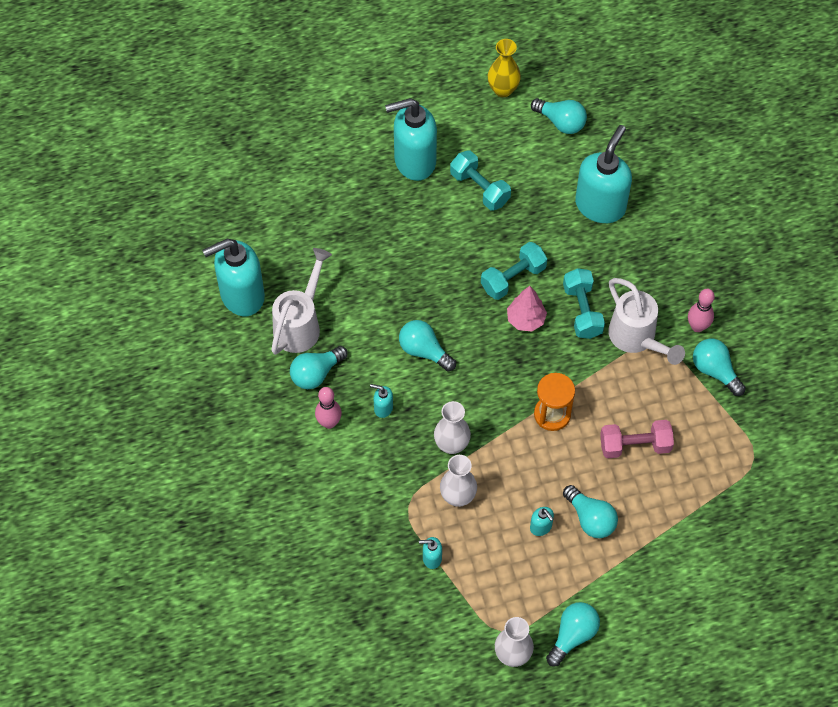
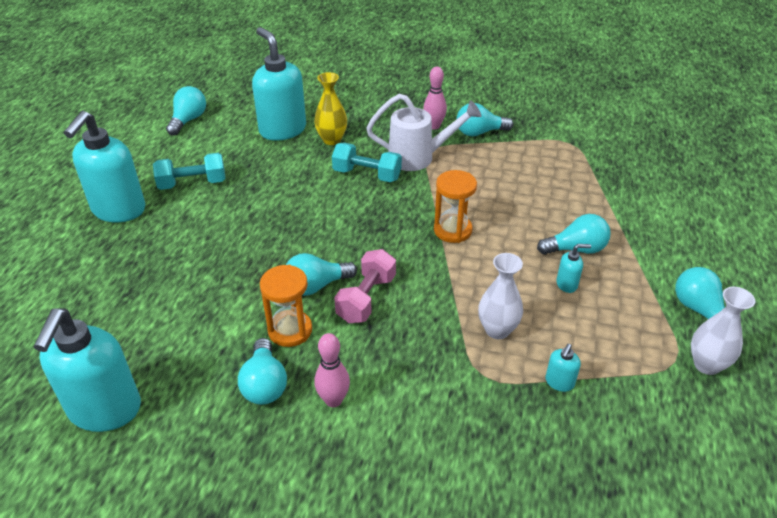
camera: 60 degrees left, 20 degrees down
(301, 324) = (193, 370): white watering can -> none
(371, 360) = (290, 330): none -> orange hourglass
(383, 408) = (353, 345): turquoise soap dispenser -> none
(451, 444) = (435, 310): white vase -> none
(503, 89) = (121, 136): yellow vase -> yellow vase (332, 140)
(513, 278) = (298, 199): turquoise dumbbell -> none
(526, 319) = (345, 208): pink tree -> none
(561, 122) = (188, 120): turquoise light bulb -> turquoise light bulb turned 45 degrees counterclockwise
(635, 445) = (518, 196): pink dumbbell -> pink dumbbell (366, 298)

